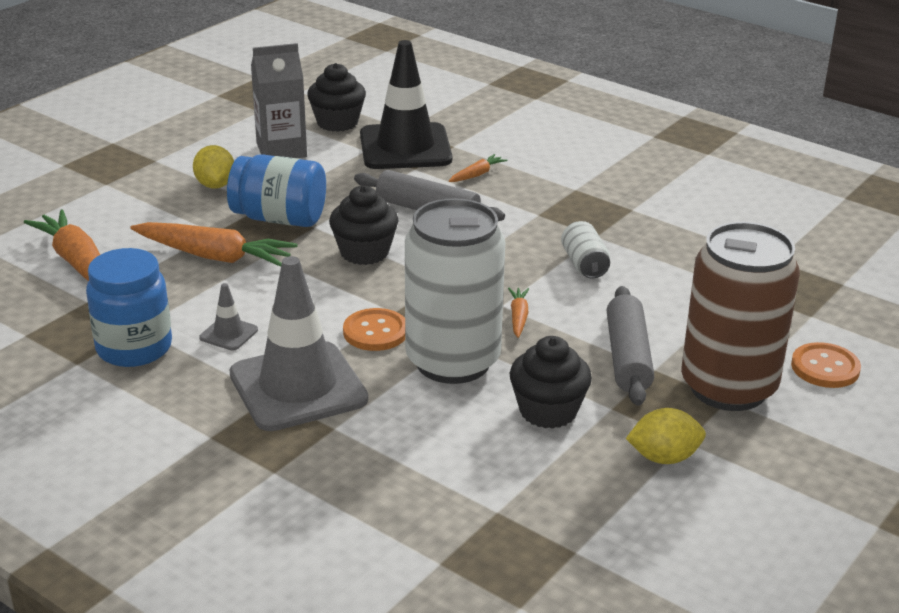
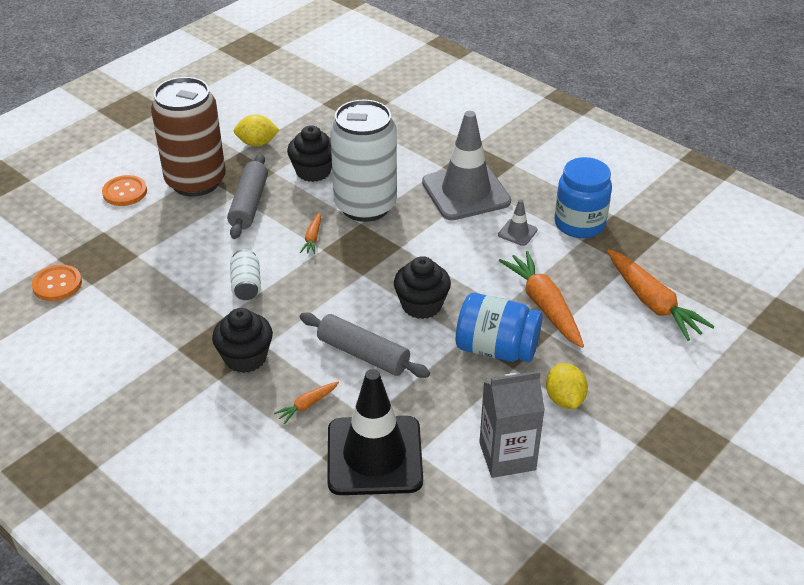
camera: 175 degrees left, 10 degrees up
(214, 256) = (544, 306): orange carrot -> orange carrot turned 45 degrees clockwise
(337, 122) = (449, 510): black cupcake -> black cupcake (245, 357)
(375, 332) = (415, 230): orange button -> orange button (57, 284)

